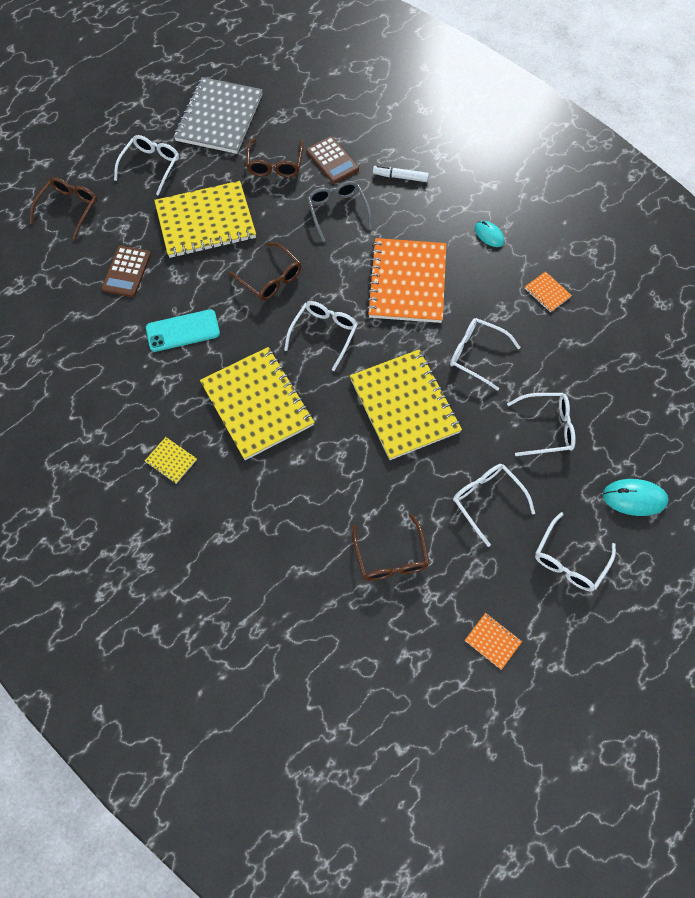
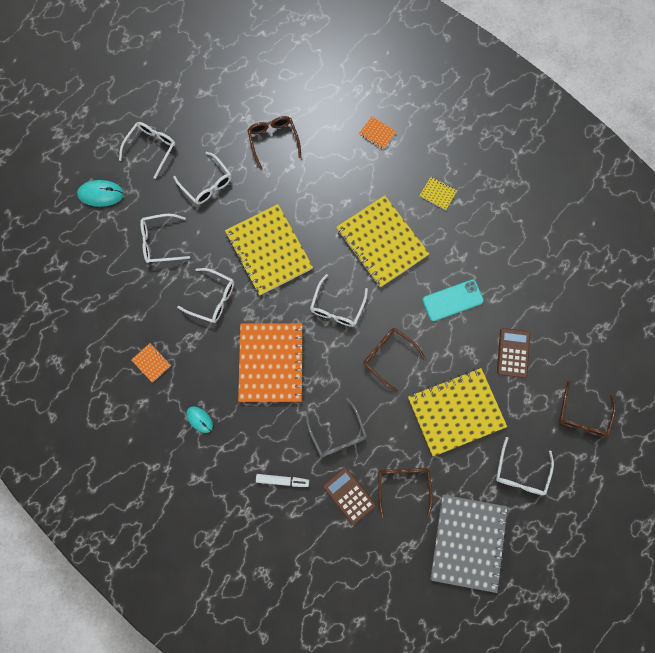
camera: 175 degrees right, 10 degrees up
(492, 641) = (205, 95): orange notebook -> orange notebook (377, 133)

